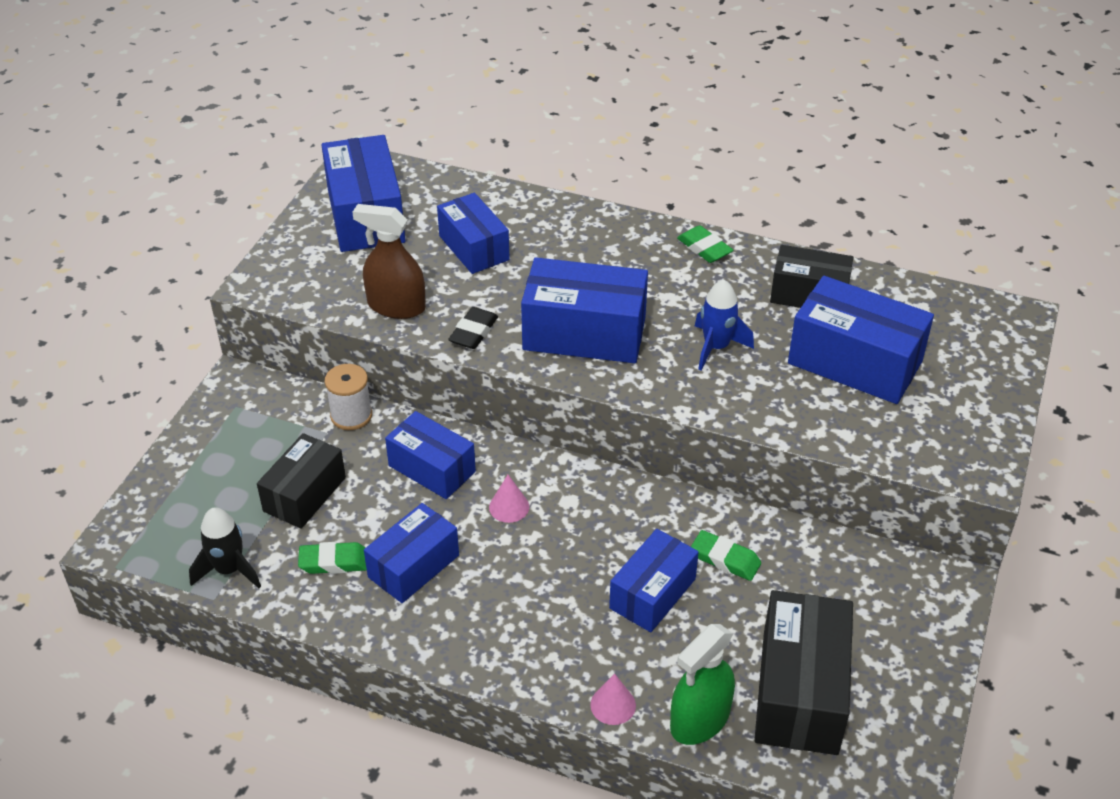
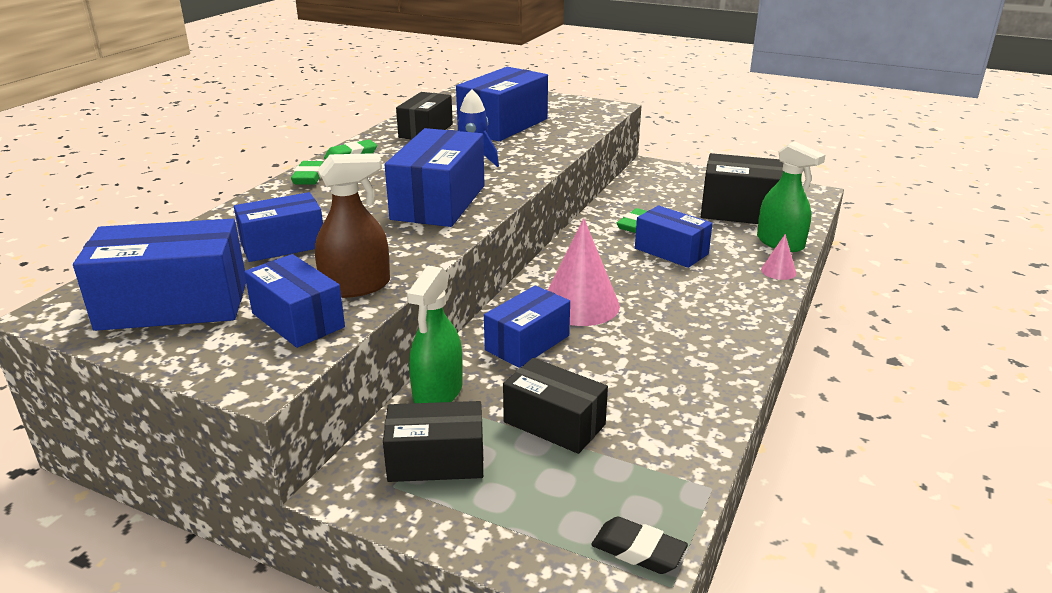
camera: 85 degrees left, 15 degrees down
(229, 570) = (668, 477): black rocket -> none
(261, 426) = (436, 460): none -> black box
(334, 562) = (651, 401): green eraser -> green eraser (309, 177)
(351, 415) = (438, 392): white spool -> green spray bottle
(396, 306) = (356, 286): brown spray bottle -> brown spray bottle turned 135 degrees counterclockwise
(413, 566) = (652, 354): blue box -> blue box (297, 320)
(473, 332) = (417, 248): black eraser -> black eraser (638, 551)
(509, 507) = (580, 305): pink cone -> pink cone, size x2.13

